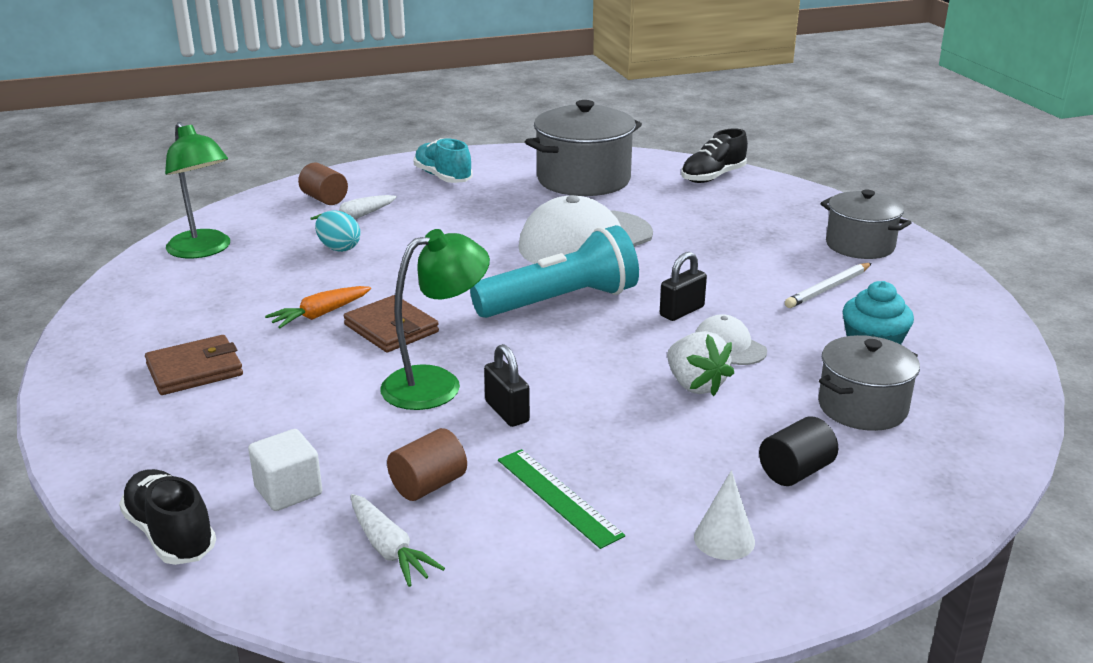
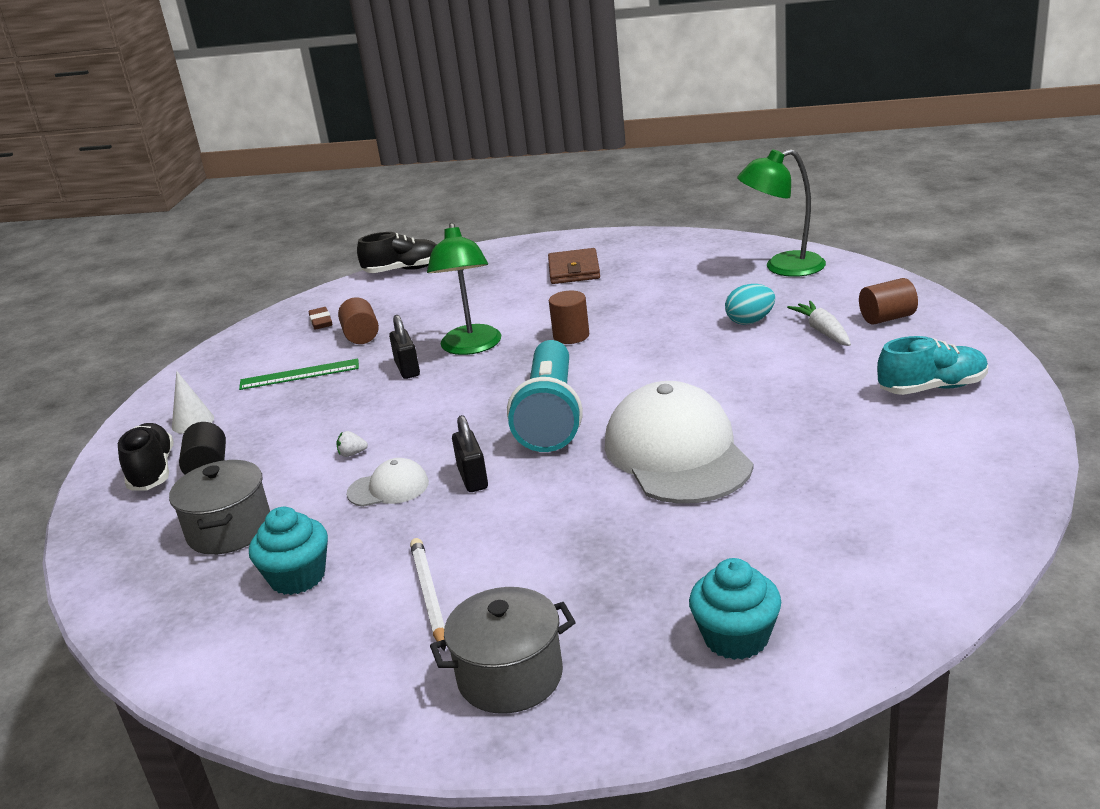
camera: 120 degrees right, 0 degrees up
(288, 491) = (405, 297): white cube -> none
(320, 315) = (620, 310): orange carrot -> none
(389, 549) = (321, 322): white carrot -> brown eraser
(391, 328) = (571, 336): brown wallet -> brown cylinder
(507, 412) = (407, 369): black padlock -> black padlock turned 75 degrees clockwise
(583, 180) = (883, 489): grey pot -> none
(695, 385) = (352, 454): white strawberry -> white strawberry, size x0.45
(713, 177) = (847, 616): black shoe -> black shoe (152, 471)
(759, 197) = (736, 638): none -> turquoise cupcake

